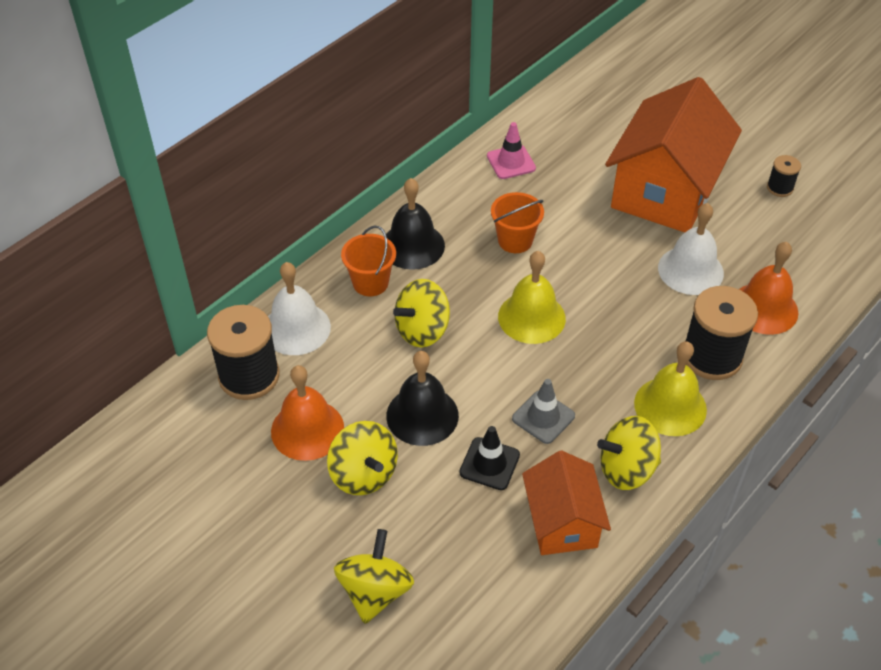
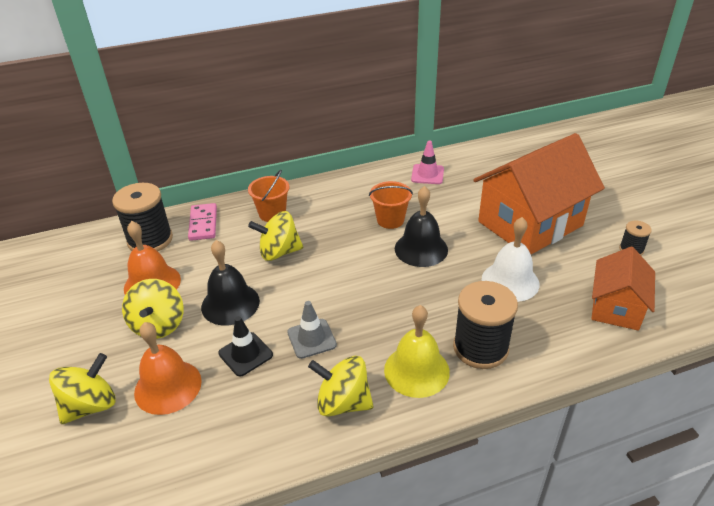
camera: 30 degrees right, 10 degrees down
(296, 328) = (203, 224): white bell -> pink domino
(412, 245) = (318, 201): black bell -> black bell (421, 249)
(531, 317) = (361, 270): yellow bell -> none
(562, 522) = (260, 419): orange house -> orange house (616, 307)
(764, 308) = (554, 329): orange bell -> orange bell (168, 386)

